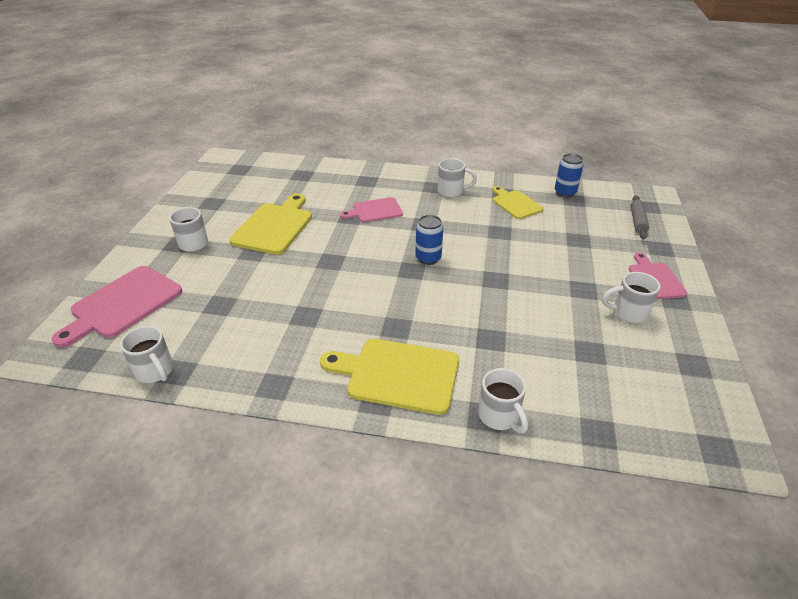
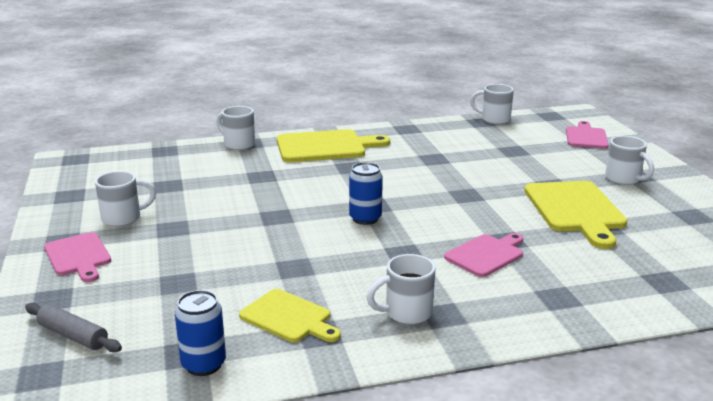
camera: 155 degrees right, 15 degrees down
(123, 304) = (586, 137): pink cutting board -> pink cutting board, size x0.62
(637, 221) = (73, 336): grey rolling pin -> grey rolling pin turned 45 degrees counterclockwise

